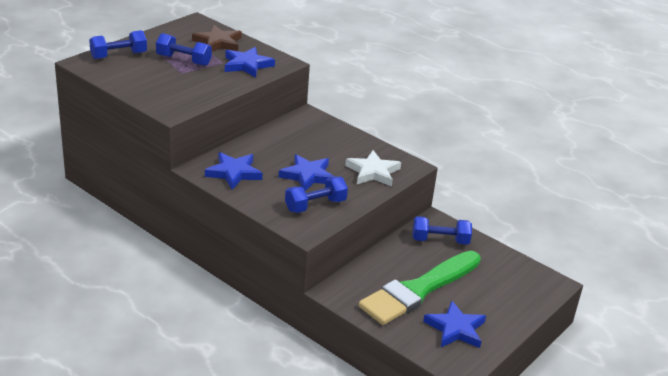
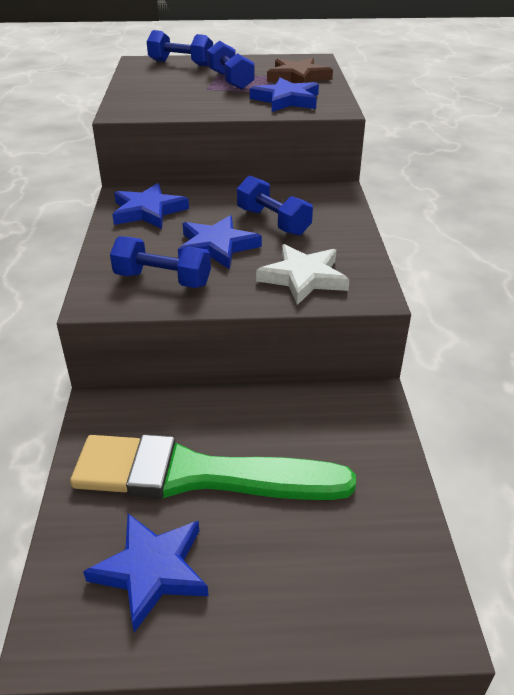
camera: 50 degrees right, 5 degrees up
(440, 240) = (337, 428): blue dumbbell -> blue dumbbell (273, 222)

